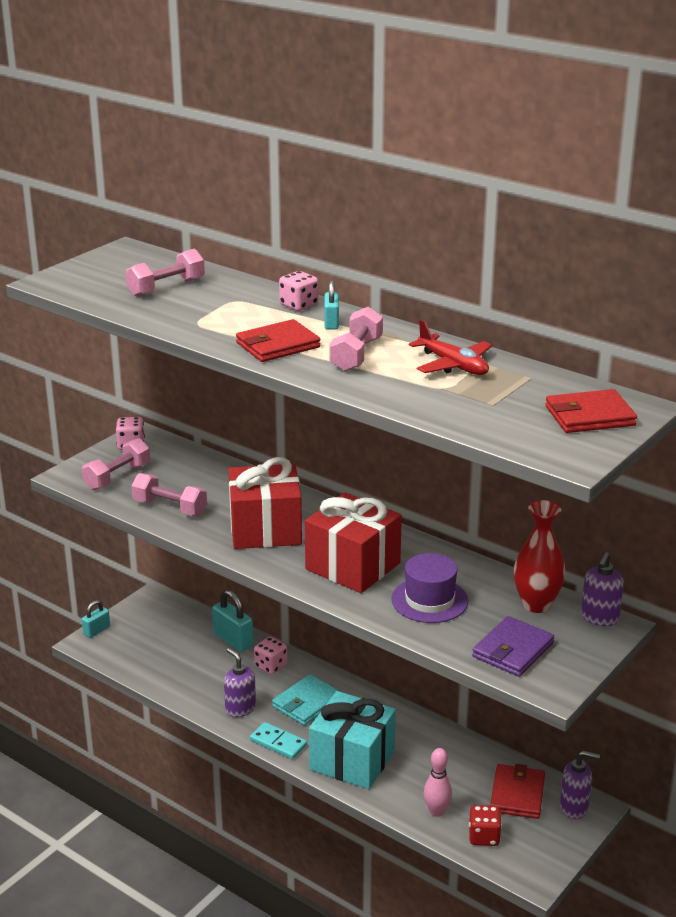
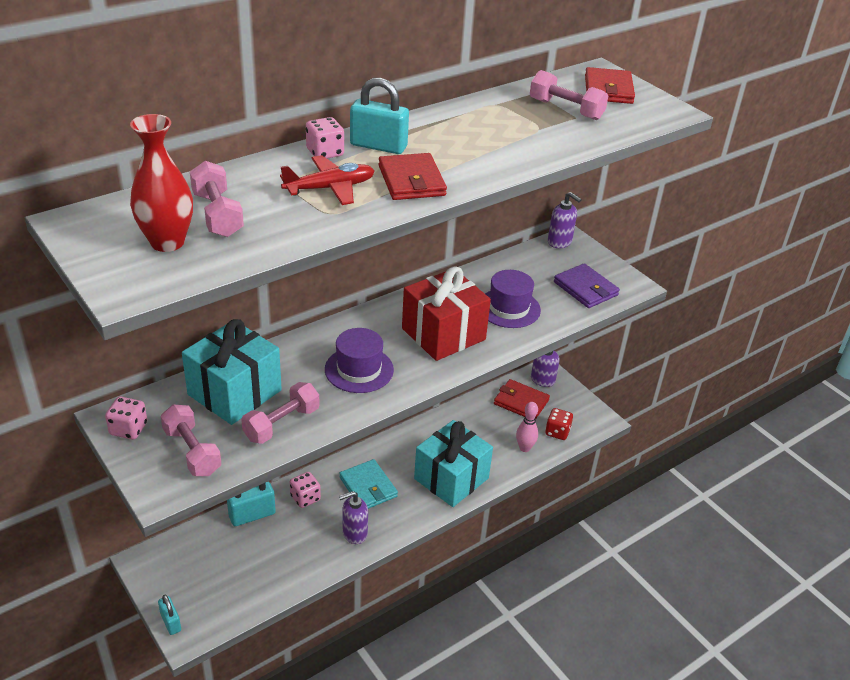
camera: 75 degrees left, 10 degrees up
(198, 477) = (234, 392): none -> turquoise gift
(265, 529) = (359, 369): red gift -> purple hat
(278, 743) = (411, 518): turquoise domino -> none
(331, 323) = (378, 146): turquoise padlock -> turquoise padlock, size x1.62
(356, 355) = (455, 149): pink dumbbell -> pink dumbbell (566, 109)
(453, 365) = (498, 115): red plane -> red plane (330, 188)
(536, 604) = (533, 262): red vase -> red vase (167, 242)

